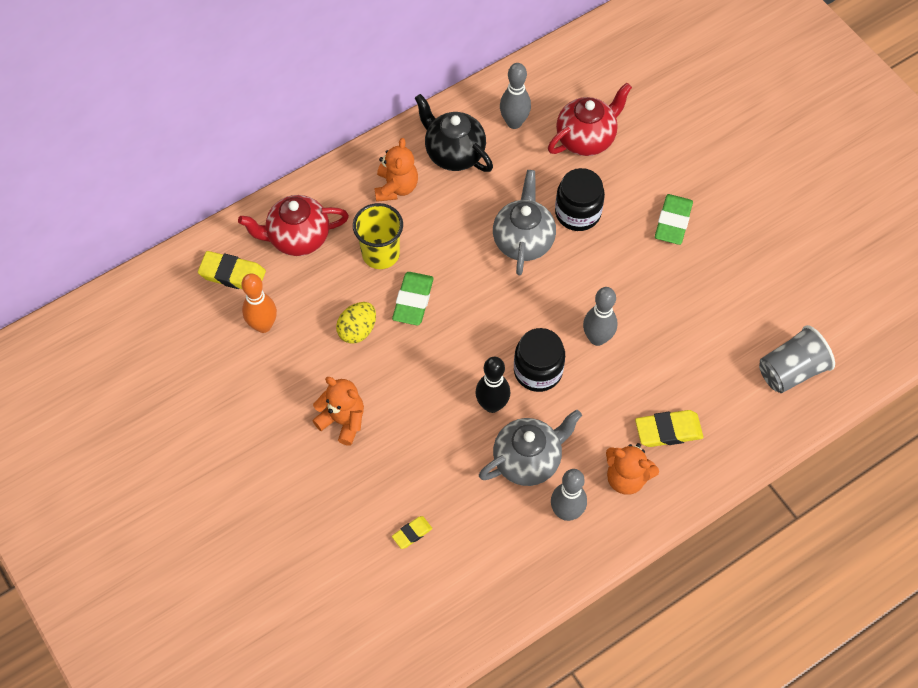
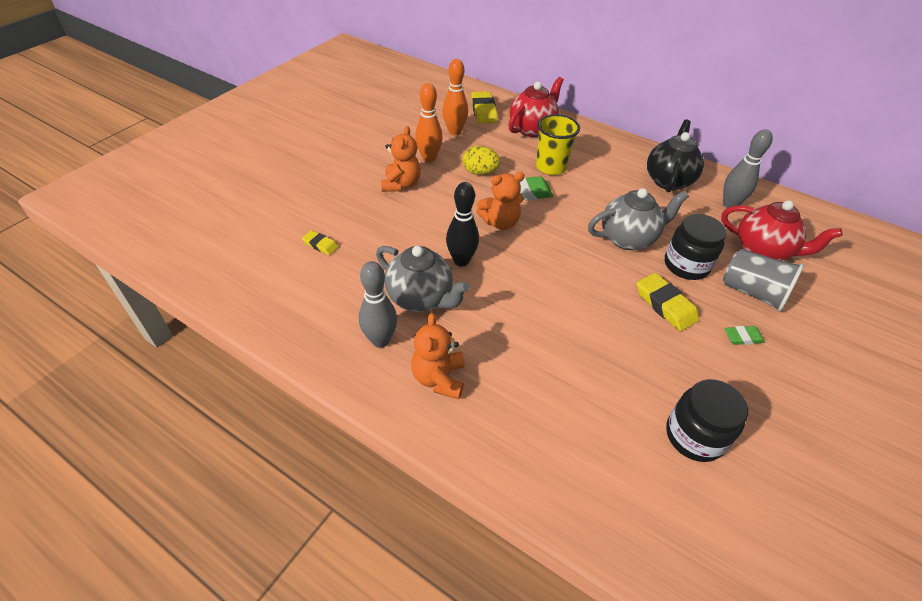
camera: 65 degrees right, 15 degrees down
(298, 238) = (532, 129): red teapot -> red teapot turned 75 degrees clockwise
(305, 374) = (429, 158): none -> orange bowling pin
(396, 187) = (611, 160): orange teddy bear -> orange teddy bear (500, 222)
(538, 371) = (512, 281): black jar -> black jar (694, 436)
(597, 338) = (573, 313): grey bowling pin -> none
(668, 431) = (510, 400): yellow eraser -> yellow eraser (665, 305)
(673, 222) = (742, 337): green eraser -> green eraser, size x0.57
(791, 371) = (661, 508): grey cup -> grey cup (752, 292)

